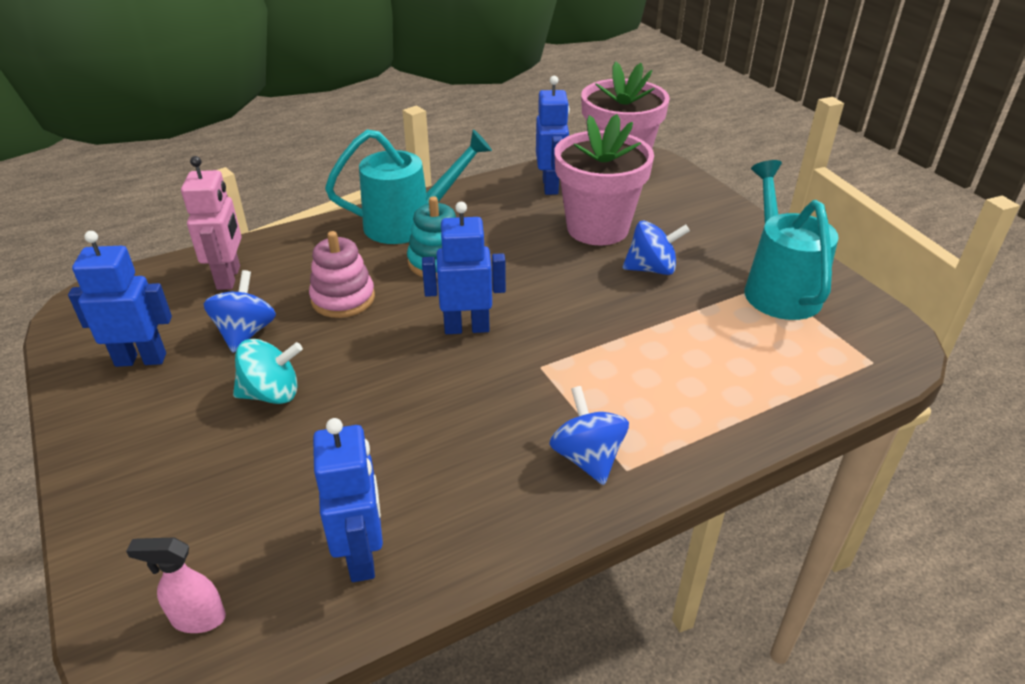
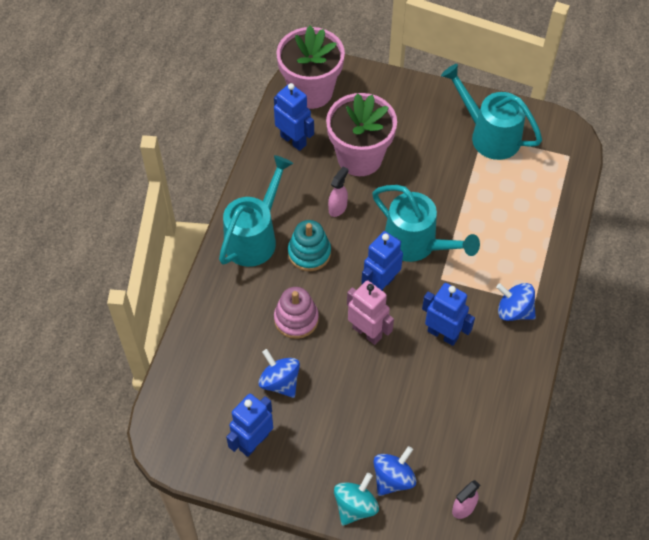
camera: 45 degrees left, 20 degrees up
(229, 278) = (214, 359): pink robot -> pink robot (367, 332)
(272, 394) = (345, 400): turquoise spinning top -> turquoise spinning top (355, 506)
(362, 555) = (486, 431): blue robot -> blue robot (443, 334)
(518, 248) = (338, 208): none -> pink spray bottle
(557, 322) = (417, 244): none -> turquoise watering can
(652, 269) = (420, 169): blue spinning top -> blue spinning top (393, 478)

